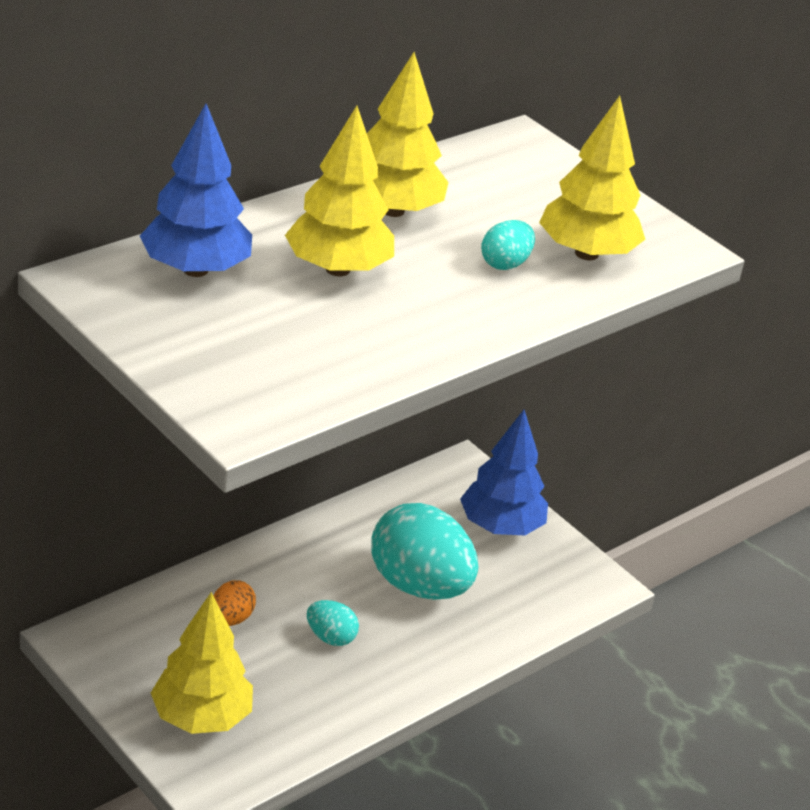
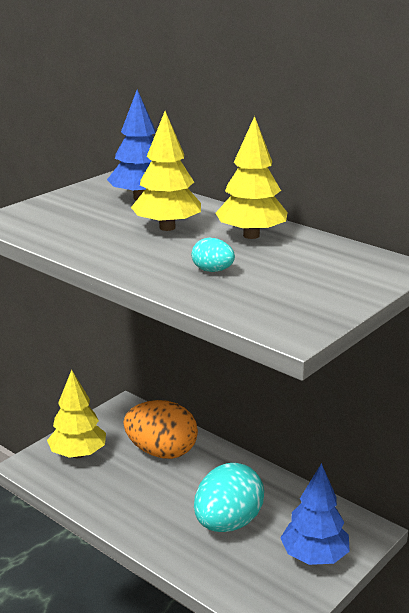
camera: 85 degrees right, 10 degrees down
(230, 619) = (161, 452): orange egg -> orange egg, size x2.21
(330, 637) = (161, 491): turquoise egg -> none
(586, 253) = (251, 296): yellow tree -> none

